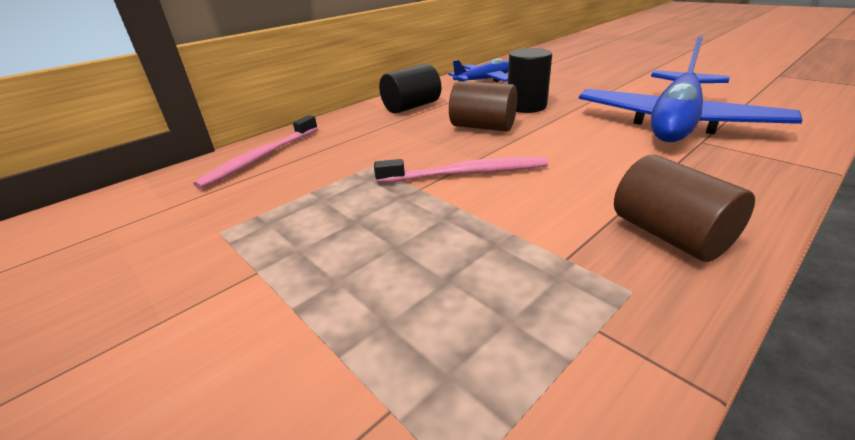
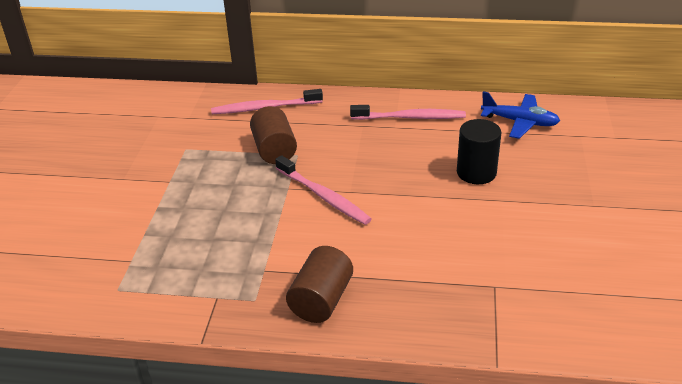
camera: 50 degrees right, 5 degrees up
(412, 107) = (410, 117): black cylinder -> pink toothbrush
(482, 127) = (407, 170): brown cylinder -> brown cylinder (274, 150)
(674, 123) = (523, 262): blue plane -> none

